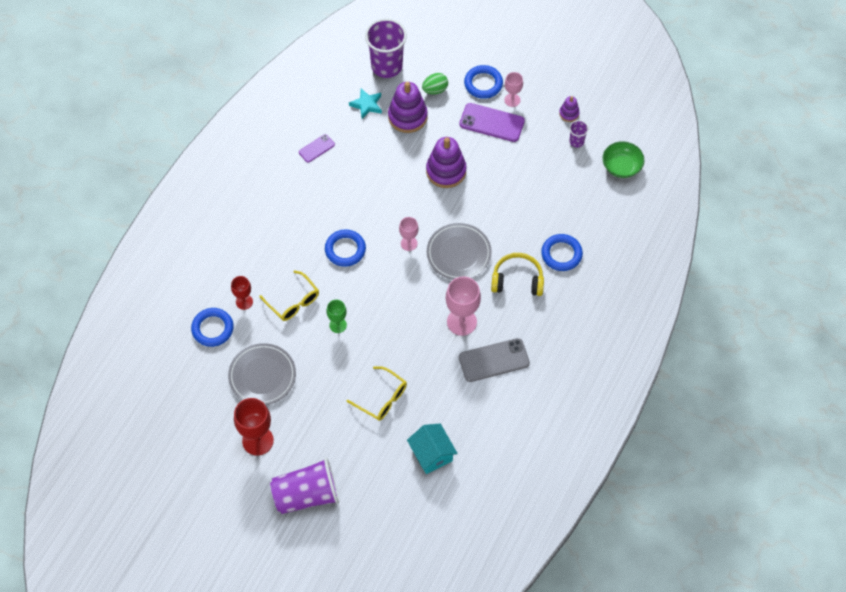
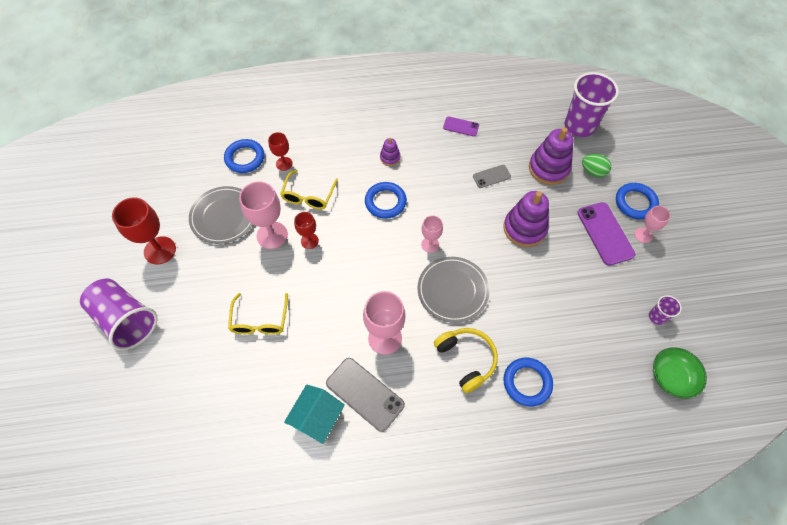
camera: 55 degrees right, 0 degrees up
(310, 349) = (272, 235): none -> pink goblet
(338, 325) = (309, 241): green goblet -> red goblet
(366, 105) = (531, 134): turquoise star -> none
(382, 160) = (491, 176): none -> grey phone
(432, 454) = (227, 401): turquoise house -> turquoise house (317, 418)
(569, 113) = (678, 291): purple stacking toy -> purple stacking toy (390, 157)

